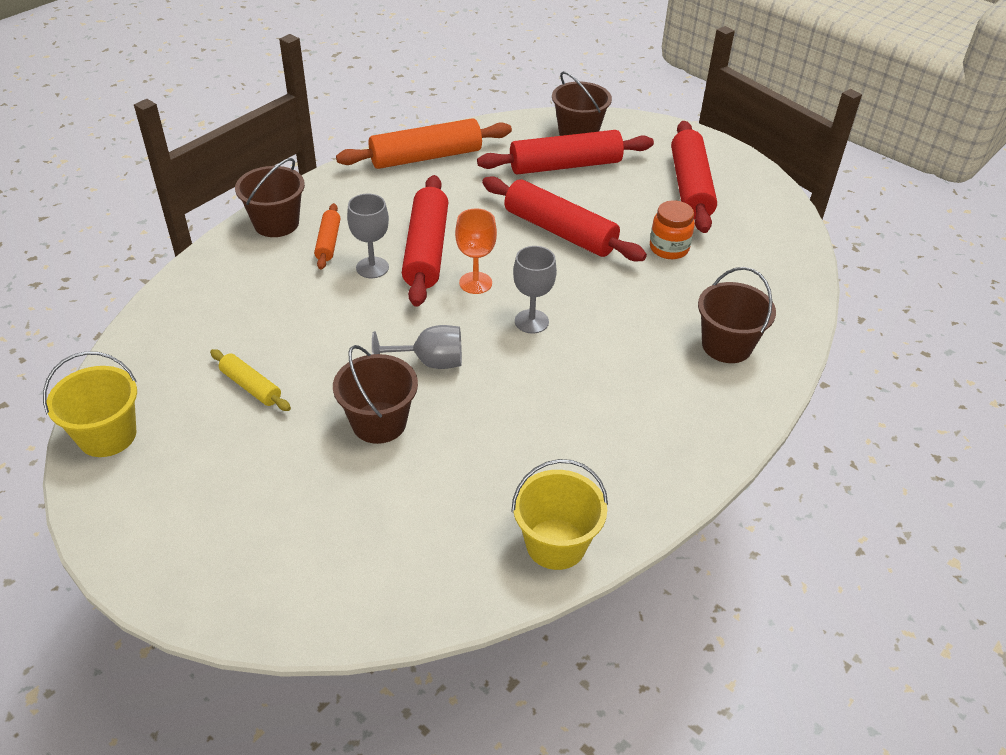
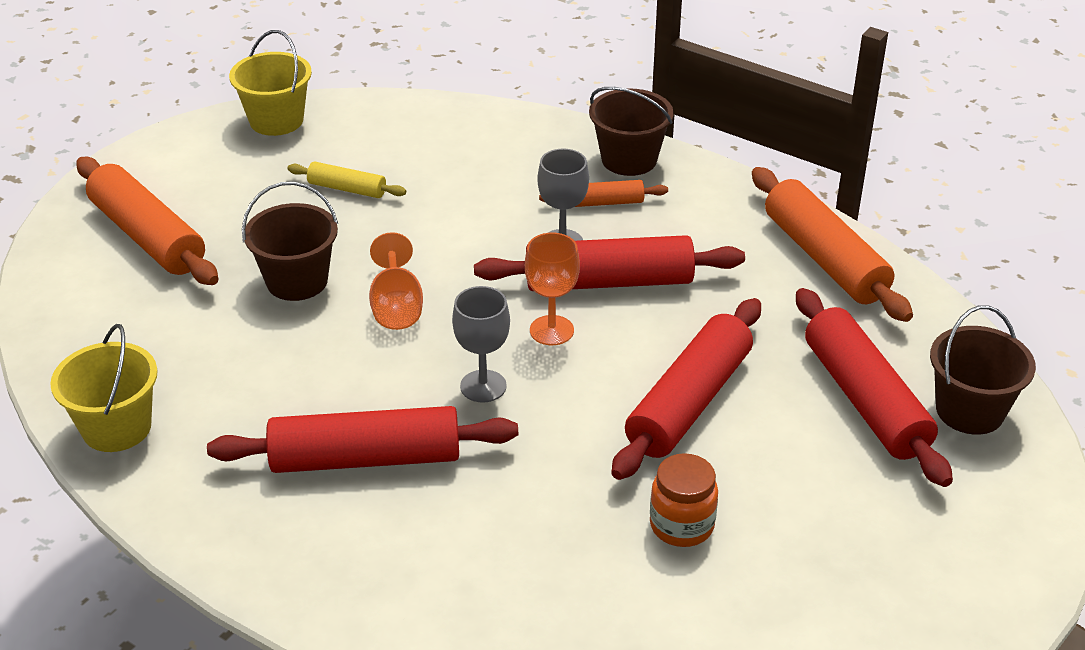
camera: 85 degrees right, 5 degrees down
(251, 386) = (347, 189): yellow rolling pin -> yellow rolling pin turned 75 degrees clockwise
(275, 535) = (148, 236): none -> orange rolling pin
(430, 362) = (396, 307): grey goblet -> orange goblet
(690, 187) = (866, 555): red rolling pin -> red rolling pin (365, 458)
(726, 345) = (462, 590): brown bucket -> none

